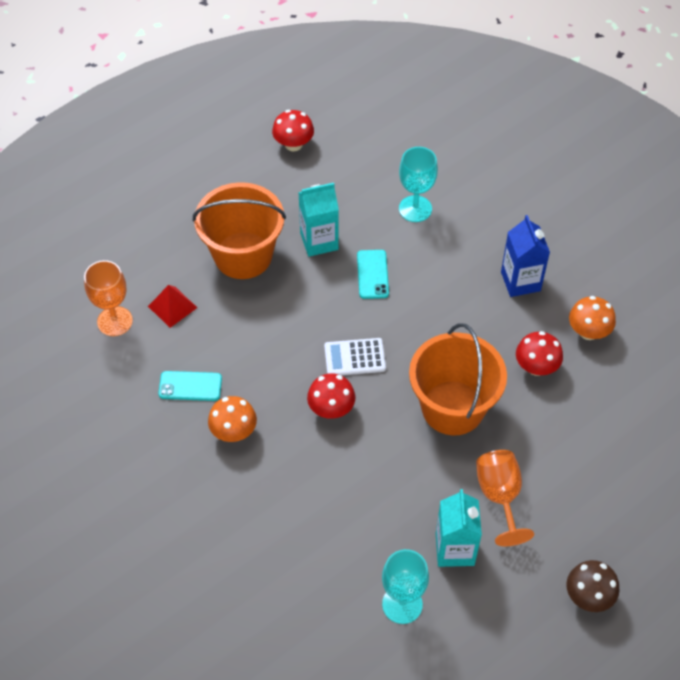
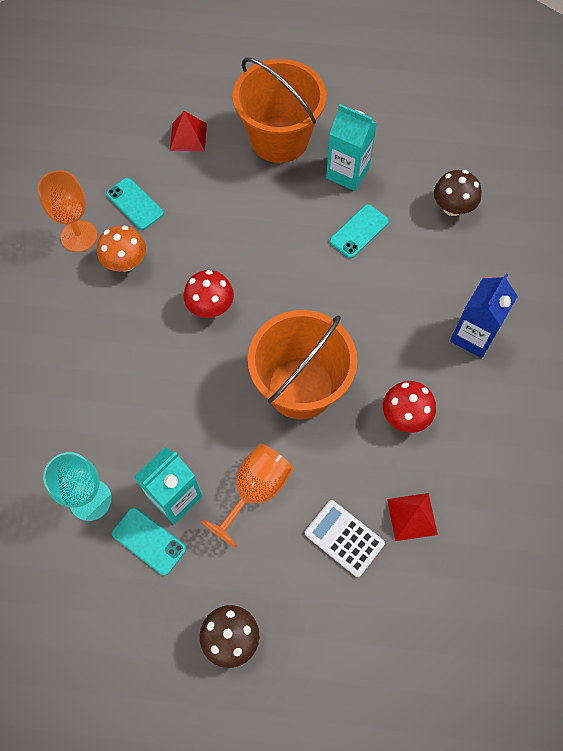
camera: 45 degrees right, 10 degrees up
(115, 321) = (139, 115): orange goblet -> orange goblet (79, 236)
(293, 144) = (413, 84): red mushroom -> none
(354, 357) = (272, 283): white calculator -> white calculator (344, 538)
(415, 209) = (452, 207): turquoise goblet -> brown mushroom
(471, 591) = (149, 541): none -> turquoise phone
(588, 331) = (484, 427): orange mushroom -> none
(608, 423) = (412, 516): none -> red pyramid

